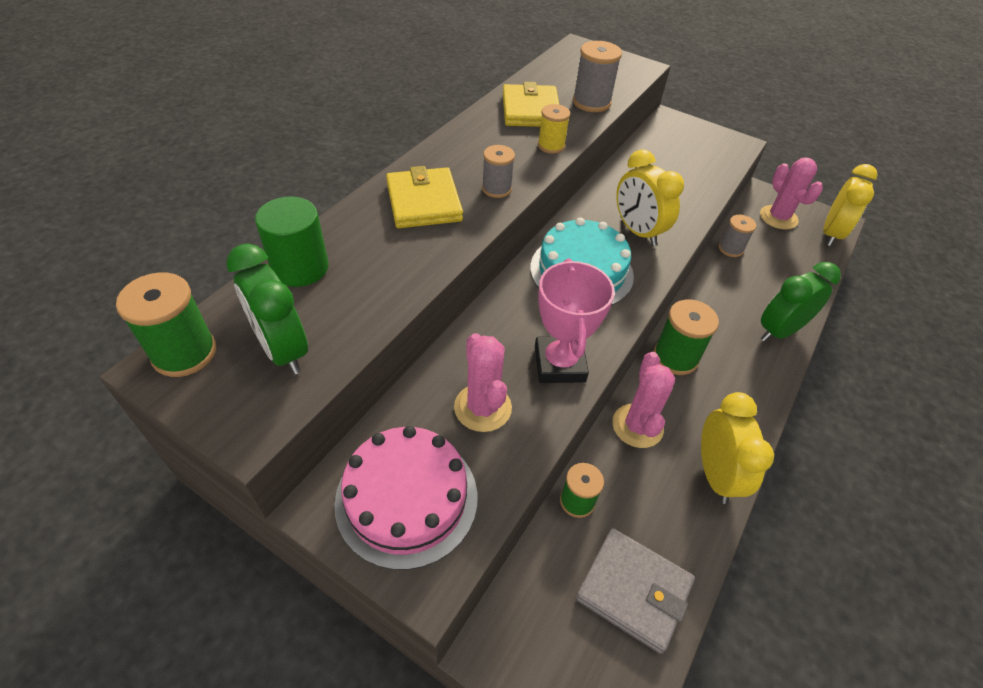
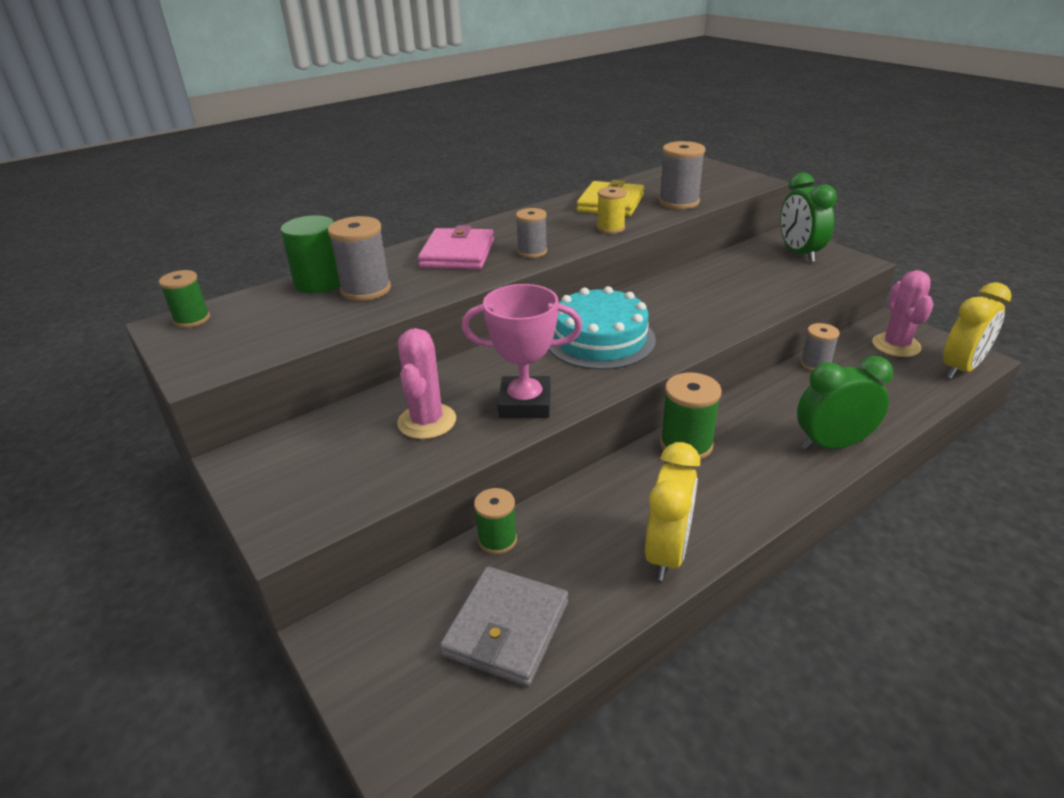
camera: 25 degrees right, 15 degrees down
(184, 353) = (192, 319): green spool -> green spool, size x0.65
(283, 350) = (264, 328): green clock -> green clock (799, 253)
(360, 271) = (366, 290): none -> grey spool
(407, 498) = (311, 470): pink cake -> none
(423, 202) = (457, 254): yellow wallet -> pink wallet
(559, 364) = (525, 403): pink trophy -> pink trophy turned 75 degrees clockwise
(633, 590) = (507, 629): grey wallet -> grey wallet turned 60 degrees clockwise
(637, 231) = (683, 317): yellow clock -> none
(637, 426) = (604, 493): pink cactus -> none

